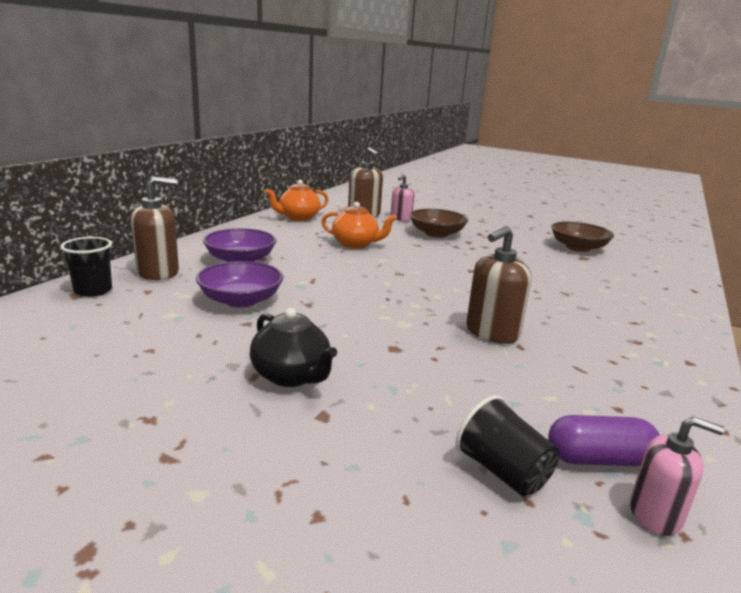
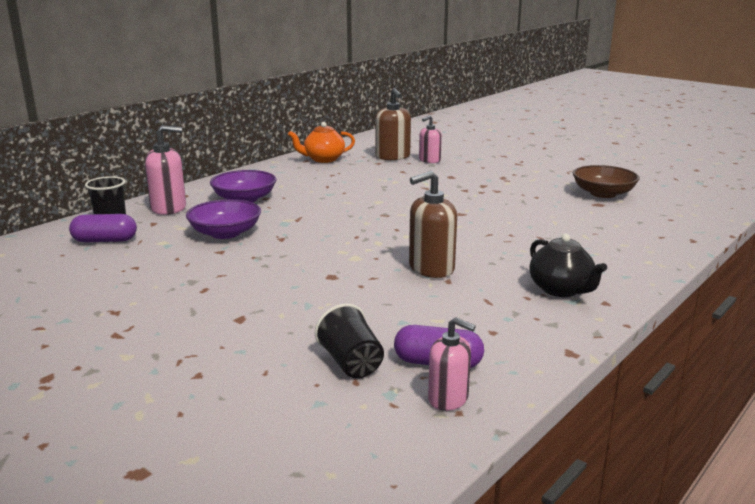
camera: 15 degrees right, 0 degrees up
(95, 315) = (105, 240): none -> purple capsule
(158, 272) = (169, 208): brown soap dispenser -> pink soap dispenser
(291, 376) = (232, 291): black teapot -> black teapot (561, 289)
(355, 244) = (362, 186): orange teapot -> none
(436, 234) = (455, 177): brown bowl -> none

